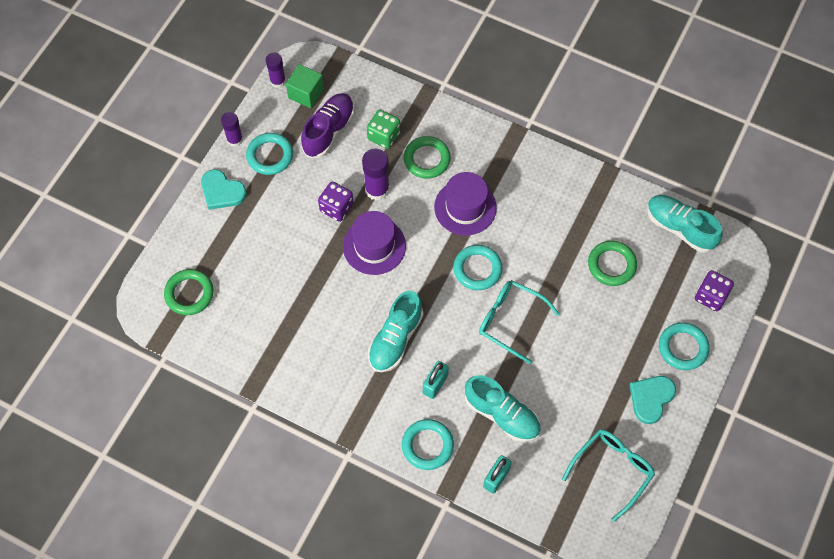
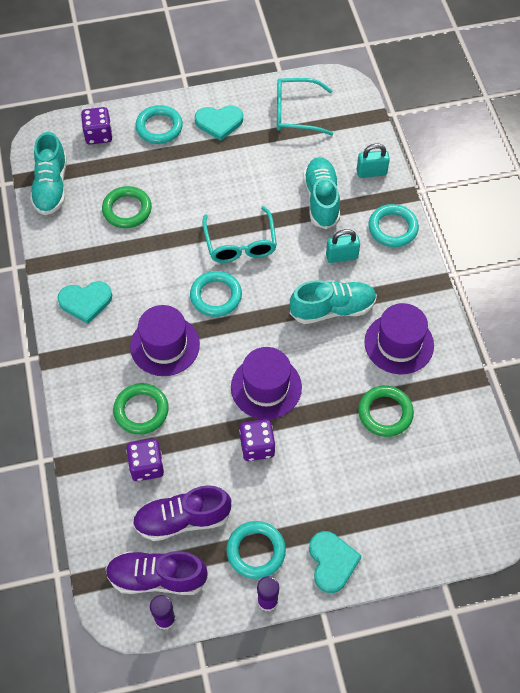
camera: 130 degrees left, 5 degrees down
(189, 294) = (452, 499): green ring -> green ring (385, 413)
(306, 93) = (157, 578): green cube -> purple shoe
(326, 360) = (399, 343): none -> purple hat
(377, 189) = (209, 428): purple glue stick -> none
(383, 136) = (146, 466): green dice -> purple dice
(547, 183) = (85, 302): none -> turquoise heart

